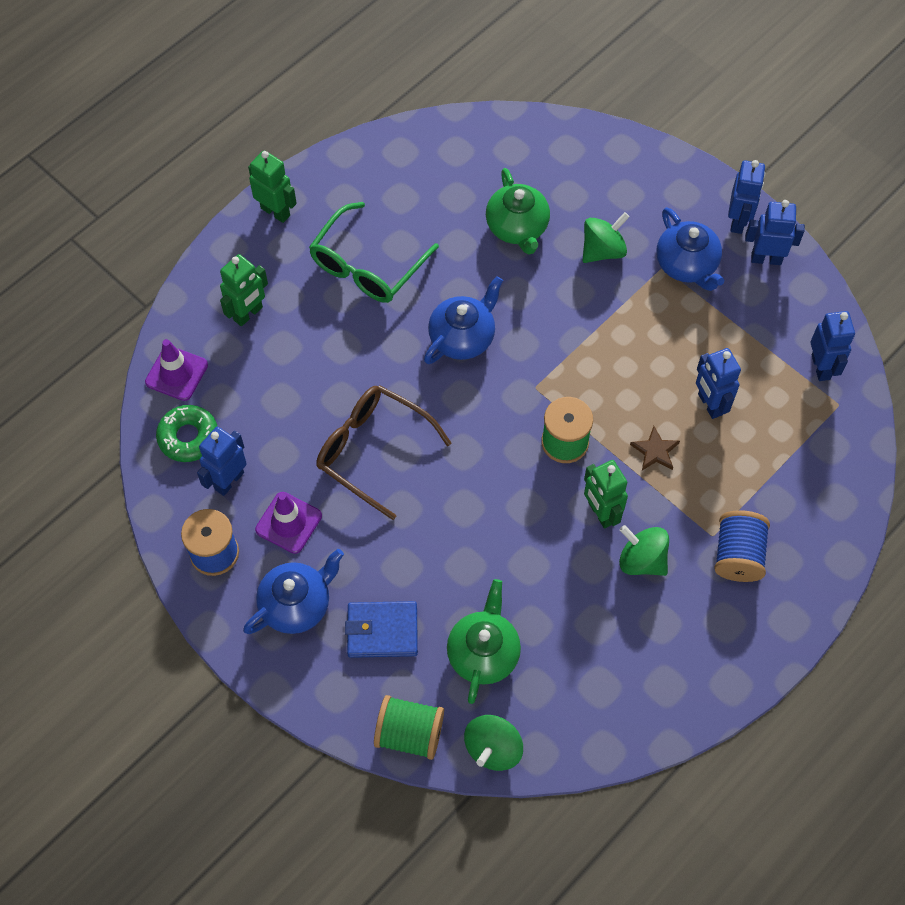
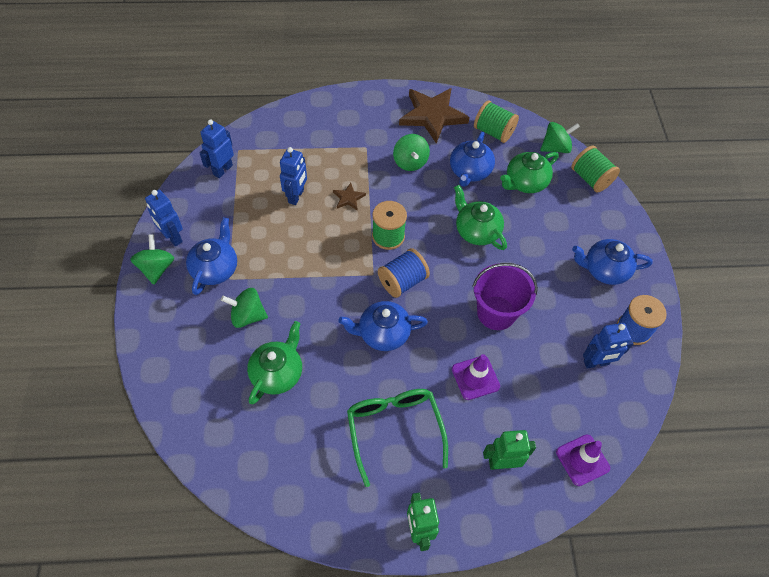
camera: 140 degrees left, 5 degrees down
(188, 437) = (603, 409): green donut -> none
(288, 523) = (577, 312): purple traffic cone -> purple traffic cone (475, 378)
(367, 265) = (394, 430): green glasses -> green glasses turned 90 degrees counterclockwise
(373, 451) = (496, 313): brown glasses -> purple bucket
(382, 631) = (568, 226): blue wallet -> none
(479, 531) = (476, 231): none -> green teapot
(562, 609) = (469, 171): none -> blue teapot
(592, 702) = (493, 132): none -> green spool
(600, 513) = (407, 193): green robot -> none
(690, 658) = (432, 116): none -> brown star
(738, 221) = (156, 268): blue robot -> green spinning top
(738, 555) = (364, 132): blue spool -> blue spool (402, 281)

